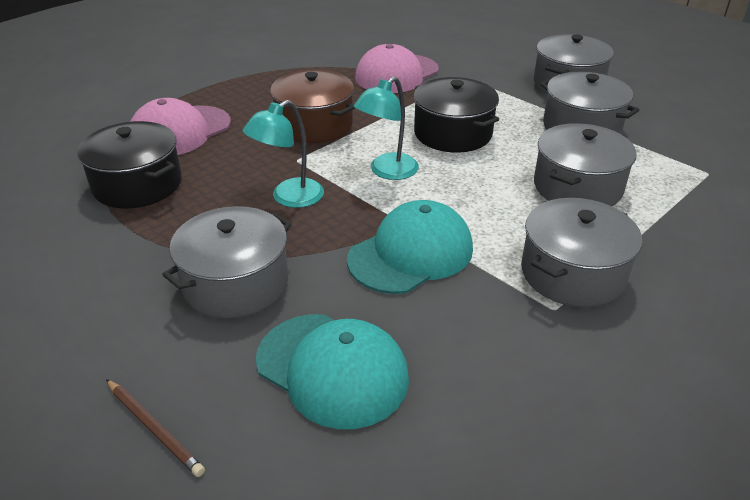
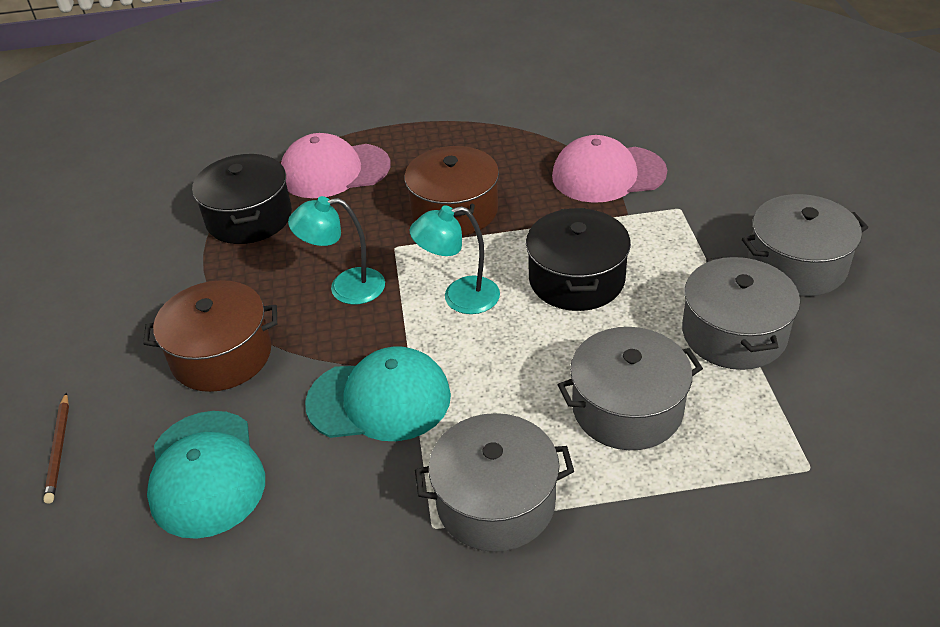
camera: 40 degrees right, 5 degrees up
(236, 283) = (221, 355): grey pot -> brown pot

